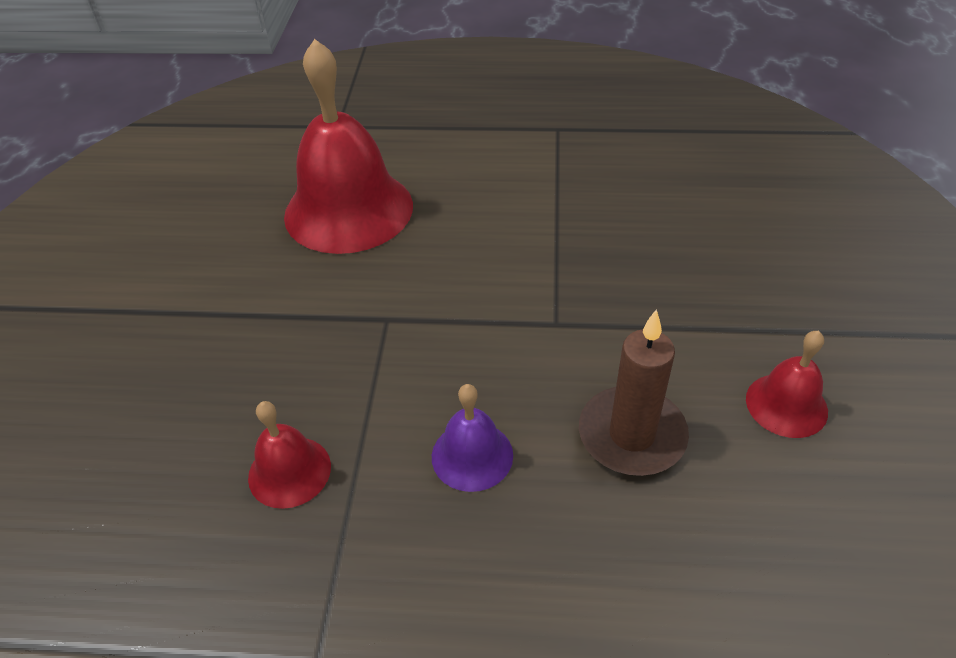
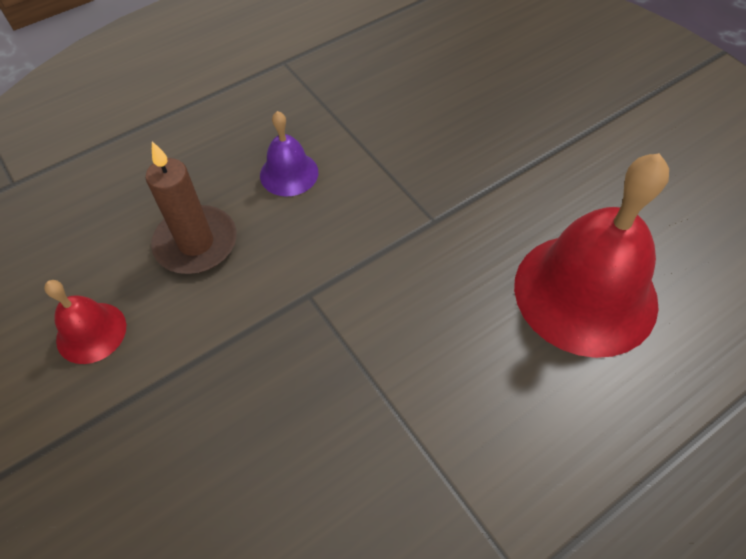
camera: 140 degrees right, 10 degrees up
(289, 471) = (382, 109): red bell -> none

